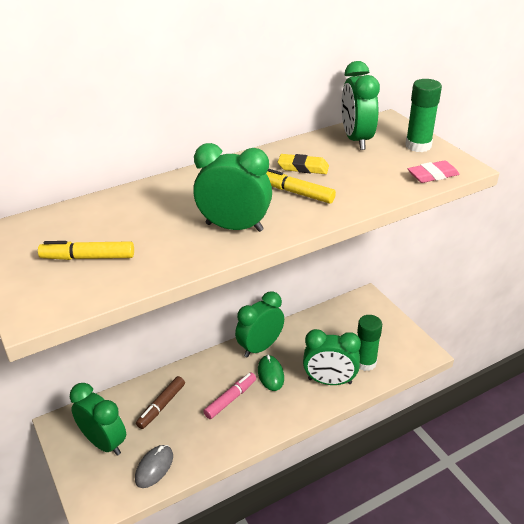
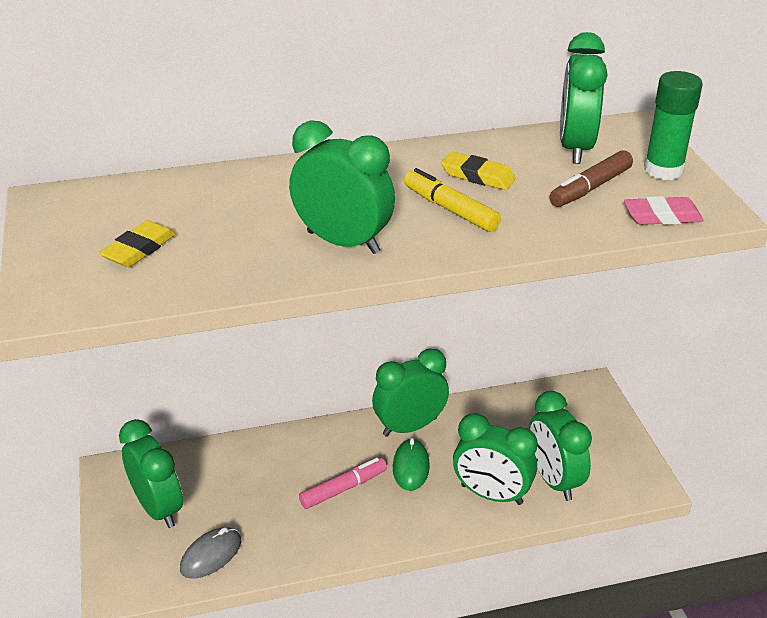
camera: 15 degrees right, 0 degrees up
(88, 257) = (139, 249): yellow marker -> yellow eraser
(161, 406) = (248, 477): brown marker -> brown marker (590, 188)
(365, 362) = (553, 480): green glue stick -> green clock

